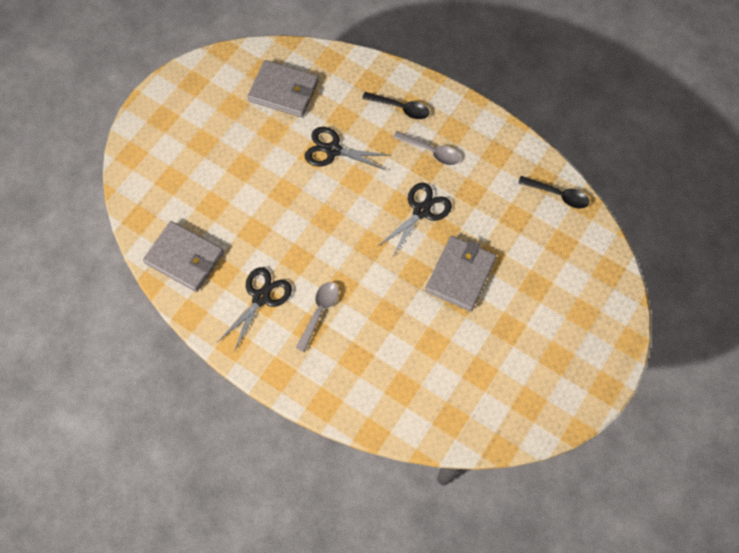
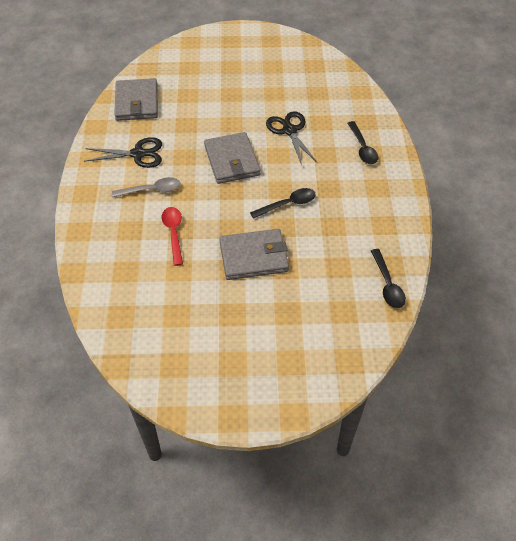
camera: 55 degrees right, 15 degrees down
(284, 91) = (310, 83): grey wallet -> grey wallet (232, 161)
(387, 323) = (173, 233): none -> red spoon
(421, 211) = (287, 204): black scissors -> black spoon
(430, 151) = (344, 183): grey spoon -> none

